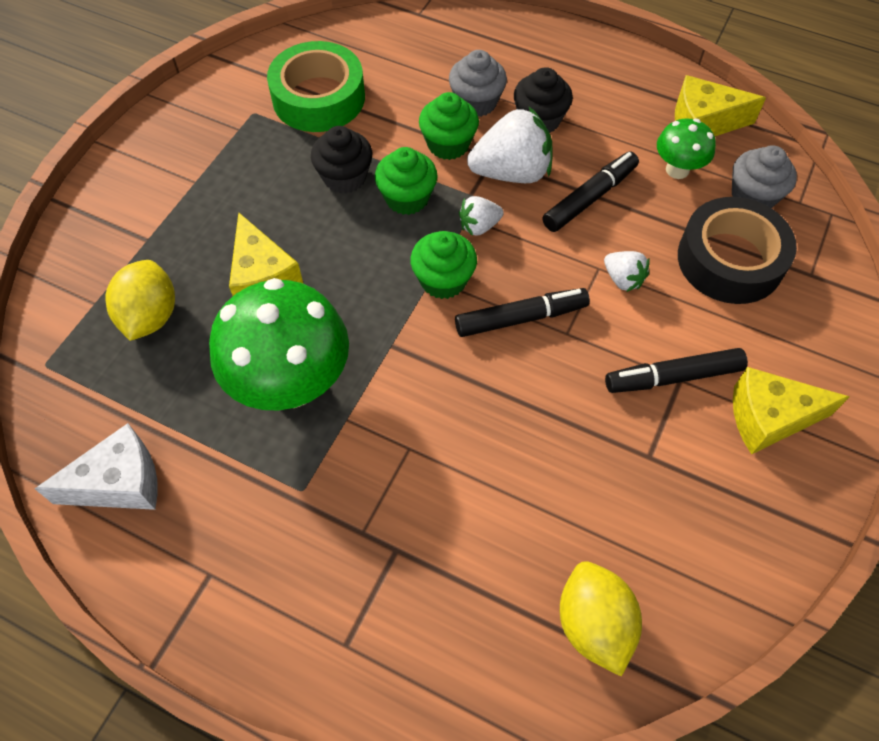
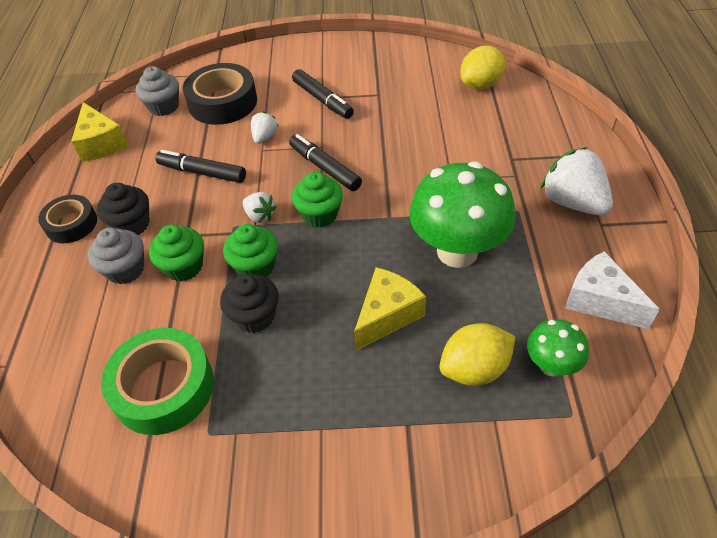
camera: 115 degrees left, 10 degrees down
(511, 172) = (197, 219): white strawberry -> white strawberry (572, 202)
(572, 76) = (71, 224): none -> black tape
(677, 170) = (154, 142): green mushroom -> green mushroom (551, 365)
(769, 418) = (324, 65): yellow cheese -> none

